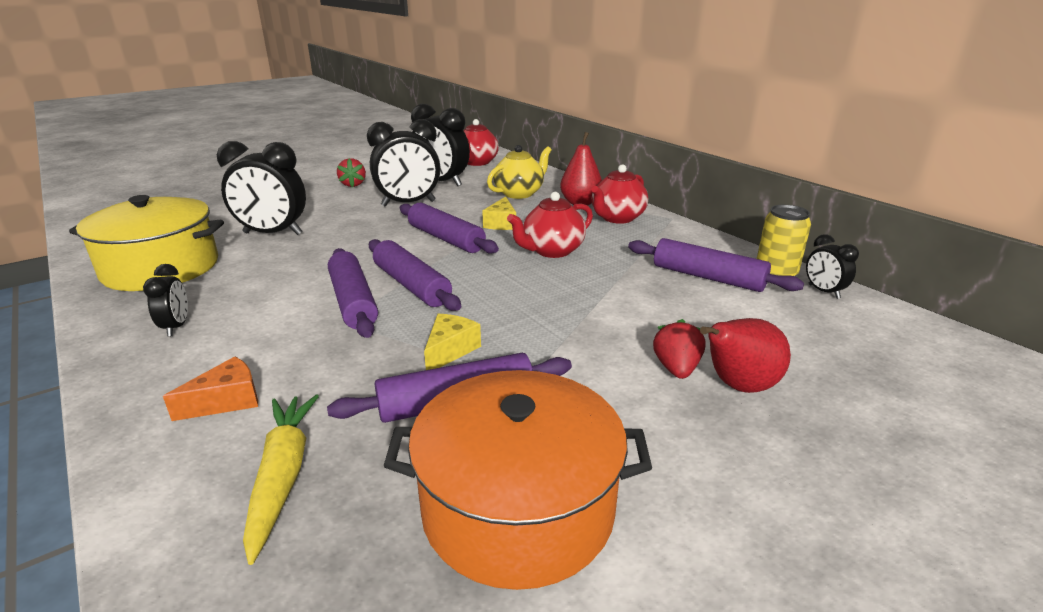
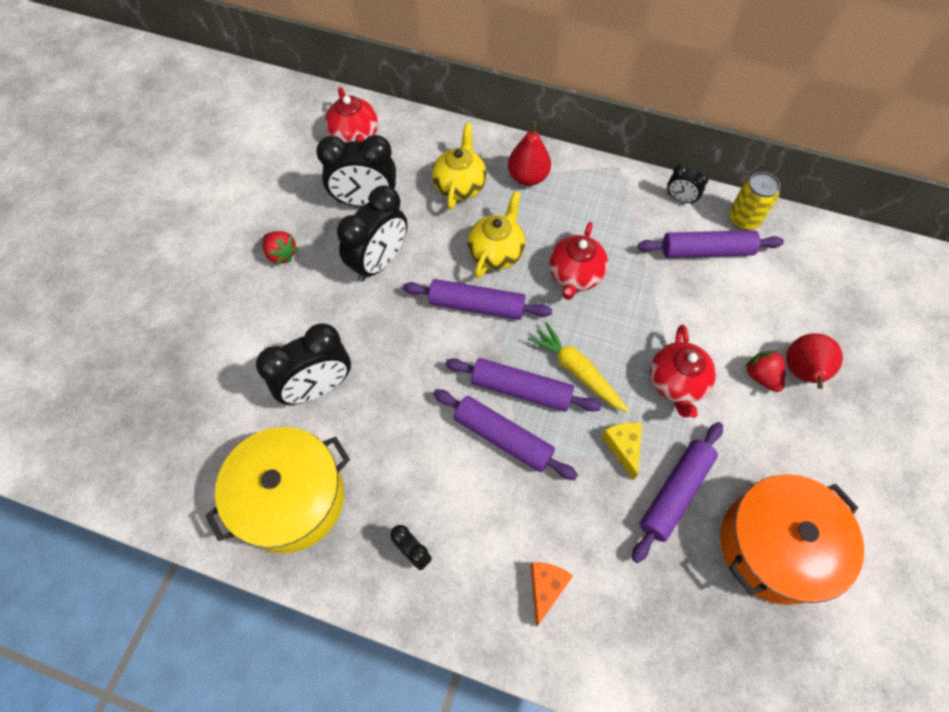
camera: 35 degrees left, 35 degrees up
(283, 476) = (648, 613): yellow carrot -> yellow carrot (577, 371)
(501, 223) = (496, 252): yellow cheese -> yellow teapot
(617, 218) = (578, 190): red teapot -> red teapot (676, 383)
(823, 291) = (784, 228): black clock -> black clock (680, 199)

